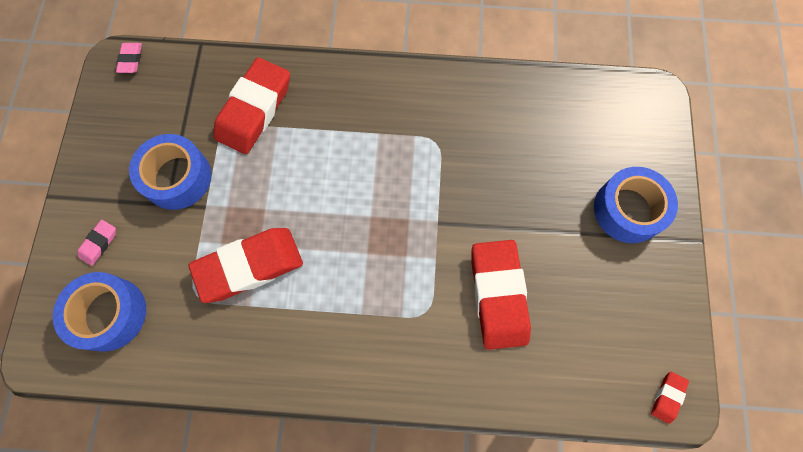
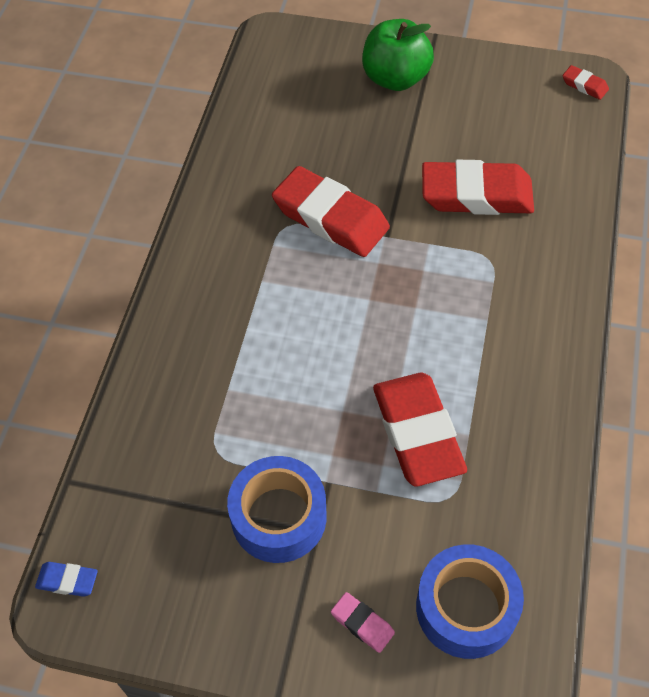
camera: 80 degrees left, 15 degrees down
(131, 60) = (67, 581): pink eraser -> blue eraser
(254, 110) = (196, 416): red eraser -> red eraser (330, 218)
(628, 210) = (395, 78): blue tape -> green apple

